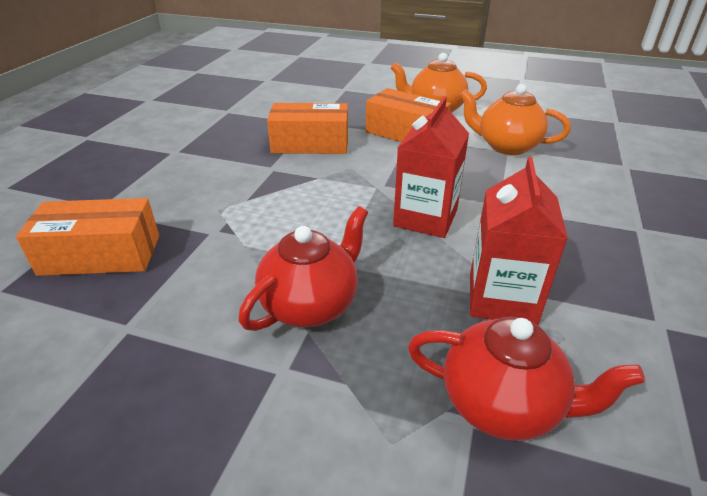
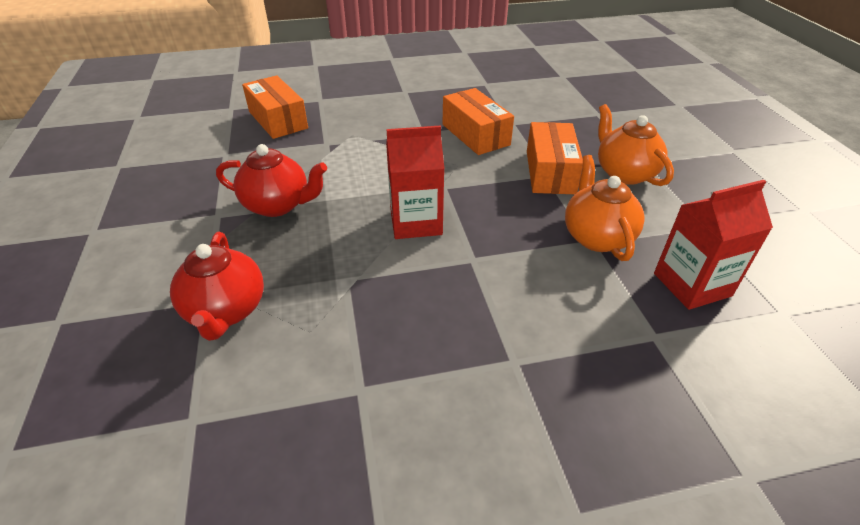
camera: 60 degrees right, 5 degrees up
(502, 298) = (336, 287): red carton -> red carton (692, 284)

